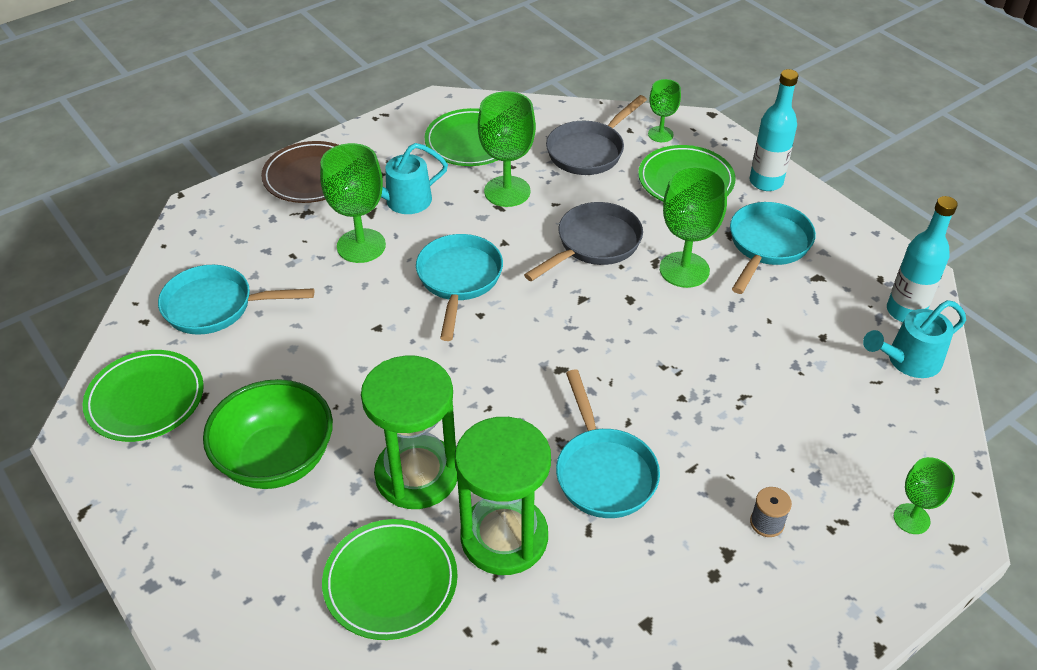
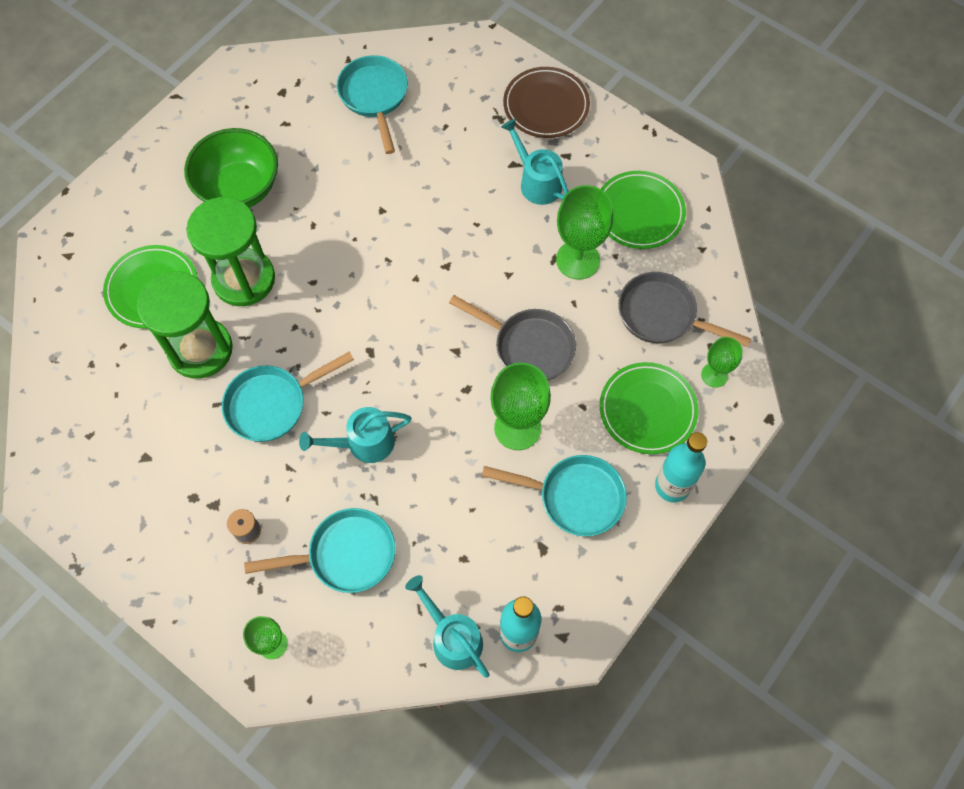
camera: 75 degrees right, 20 degrees up
(145, 399) = (275, 91): green plate -> none
(361, 246) = (471, 170): green goblet -> none
(459, 280) = (451, 252): turquoise pan -> turquoise pan (345, 555)
(675, 395) = (363, 443): none -> turquoise watering can

